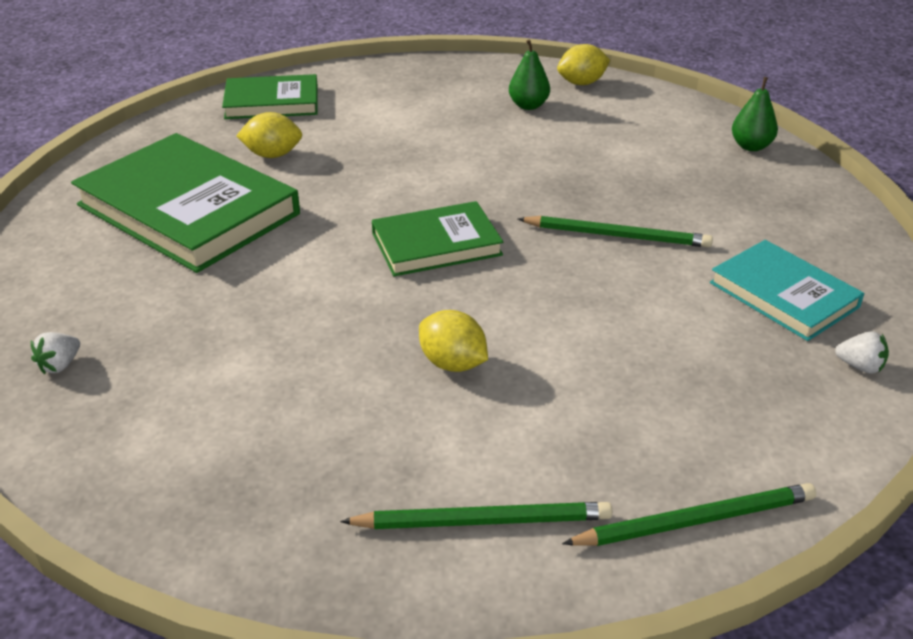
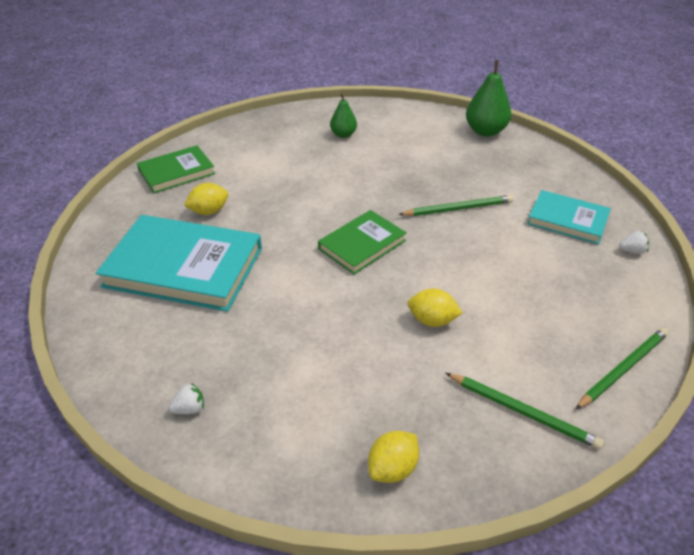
camera: 25 degrees left, 5 degrees up
(60, 365) = (189, 408): white strawberry -> white strawberry turned 120 degrees counterclockwise
(188, 209) = (184, 267): green book -> turquoise book
(483, 521) = (523, 412): green pencil -> green pencil turned 60 degrees clockwise
(581, 83) = (362, 111): yellow lemon -> yellow lemon (392, 468)
(751, 146) = (485, 131): green pear -> green pear, size x1.65

